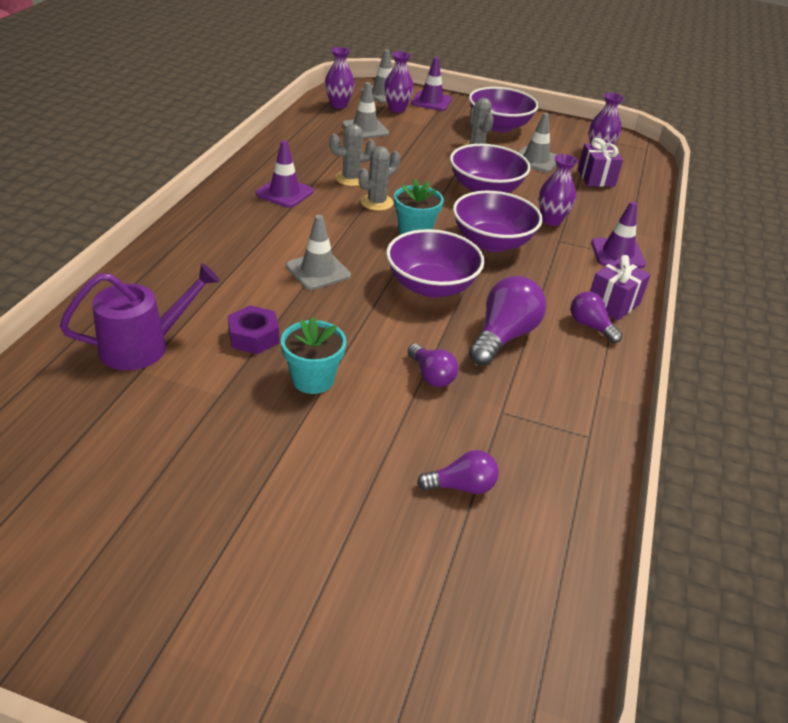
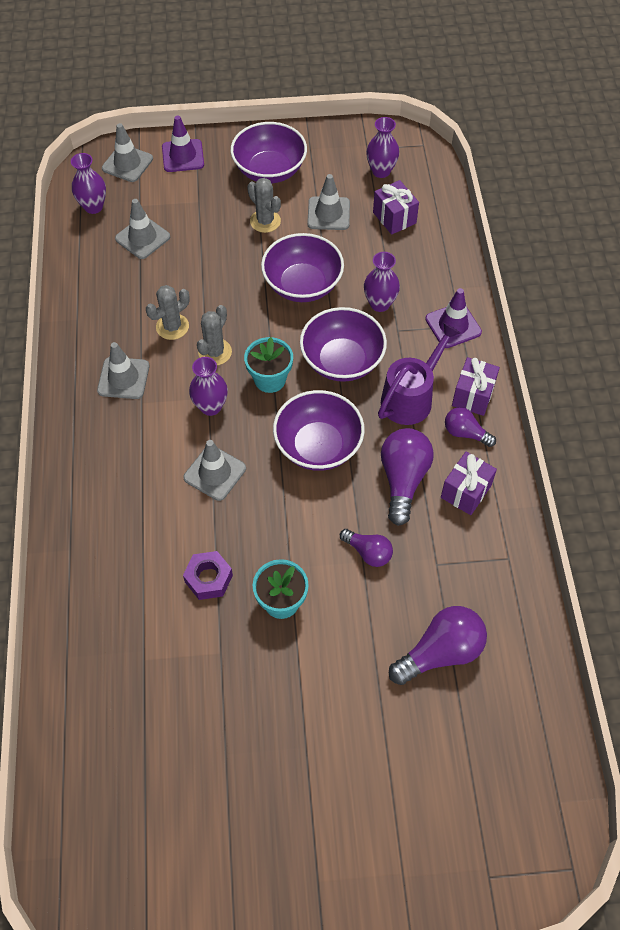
camera: 20 degrees left, 20 degrees up
(144, 346) = (128, 633): purple watering can -> purple watering can (411, 397)
(284, 193) = (123, 378): purple traffic cone -> grey traffic cone
(397, 109) = (155, 186): purple vase -> purple vase (211, 406)
(462, 486) = (440, 652): purple light bulb -> purple light bulb, size x1.70
(567, 367) = (465, 491): none -> purple gift

